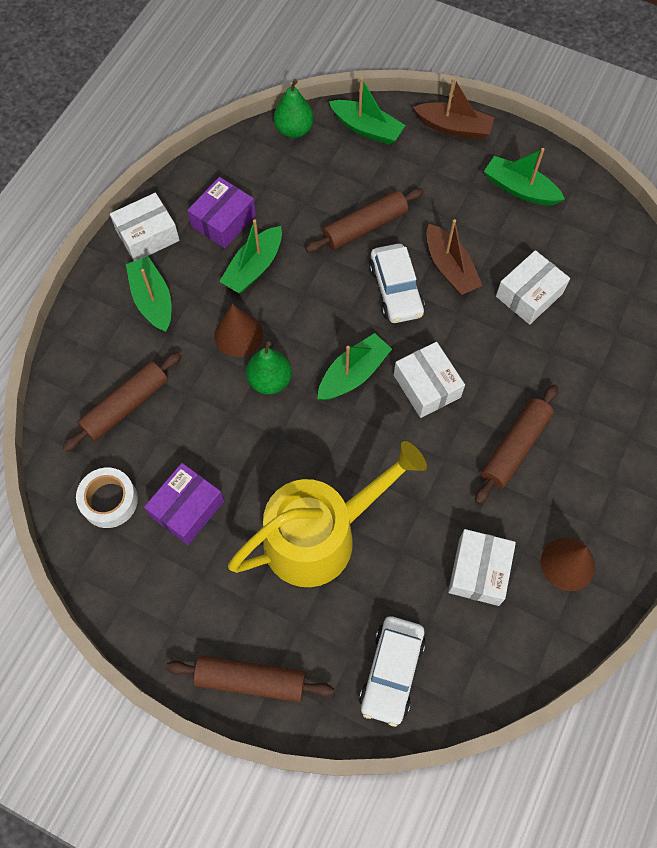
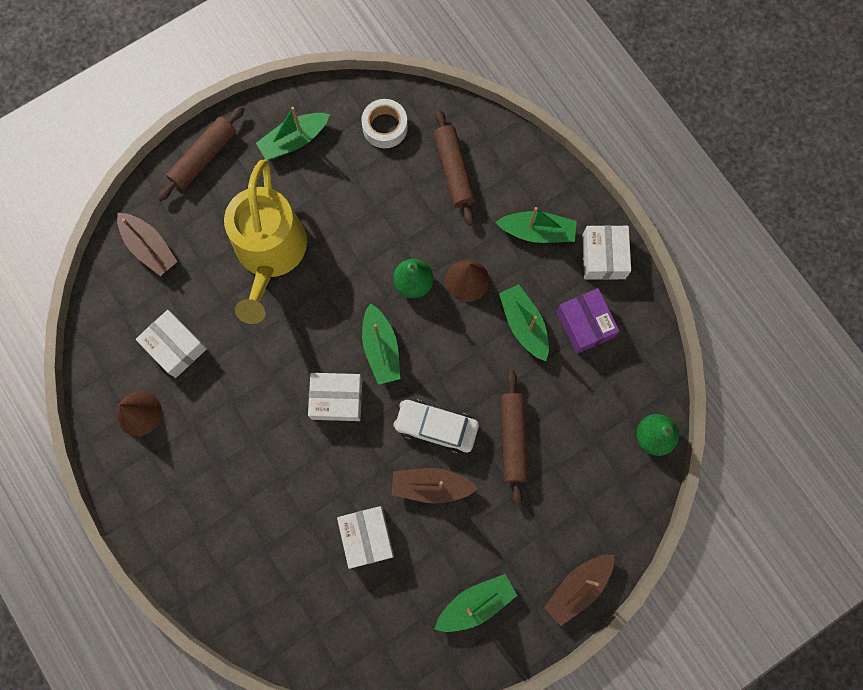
camera: 120 degrees right, 10 degrees up
(187, 508) = (347, 175): purple box -> none
(367, 128) = (619, 504): green boat -> green boat (294, 141)
(391, 671) = (150, 248): white car -> brown boat
(515, 447) = (246, 434): brown rolling pin -> none

